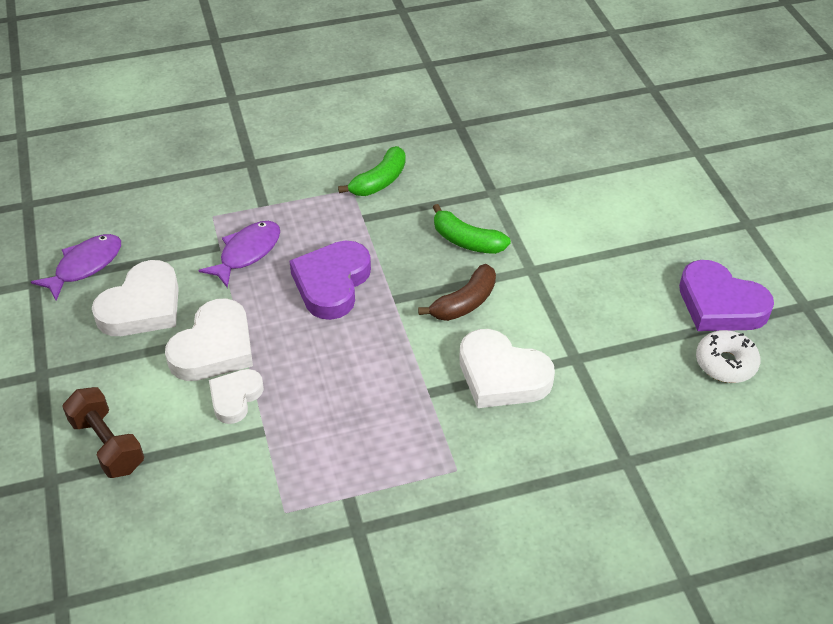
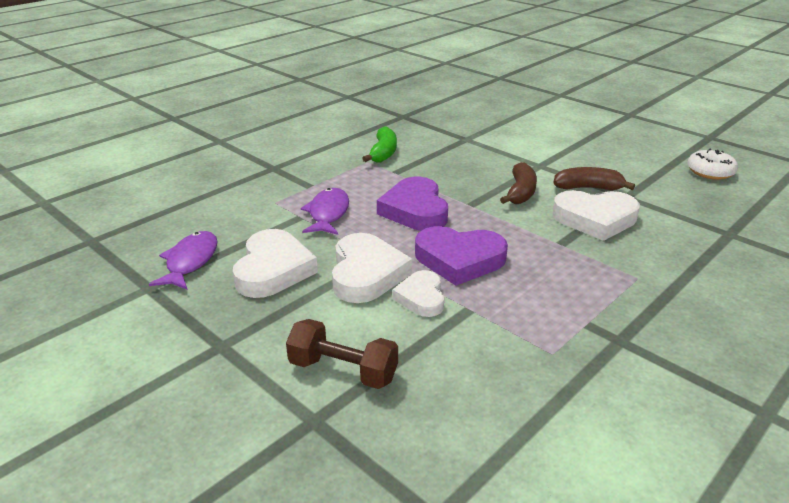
camera: 30 degrees left, 15 degrees down
(466, 241) = (481, 164): green banana -> none
(546, 327) = (588, 188): none -> brown banana
(720, 304) = (668, 149): purple heart -> purple heart (459, 260)

